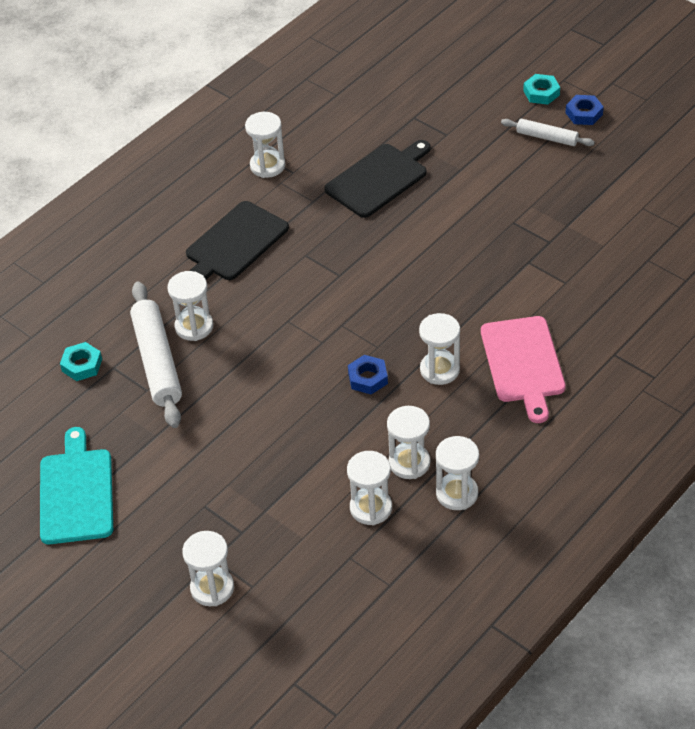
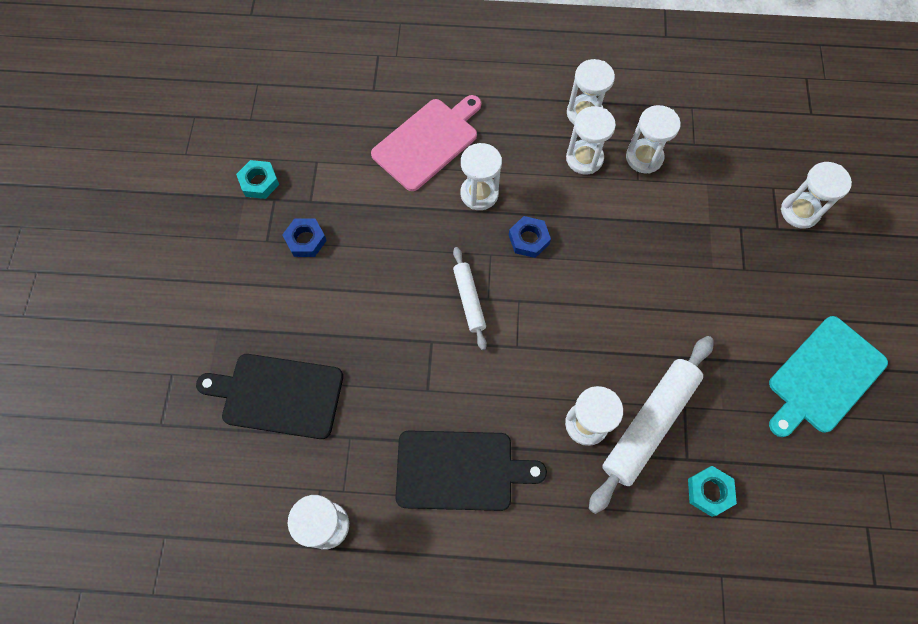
camera: 130 degrees left, 20 degrees up
(541, 93) = (55, 324): turquoise nut -> turquoise nut (259, 182)
(547, 137) = (127, 279): white rolling pin -> white rolling pin (469, 300)
(584, 113) = (71, 267): blue nut -> blue nut (305, 240)

